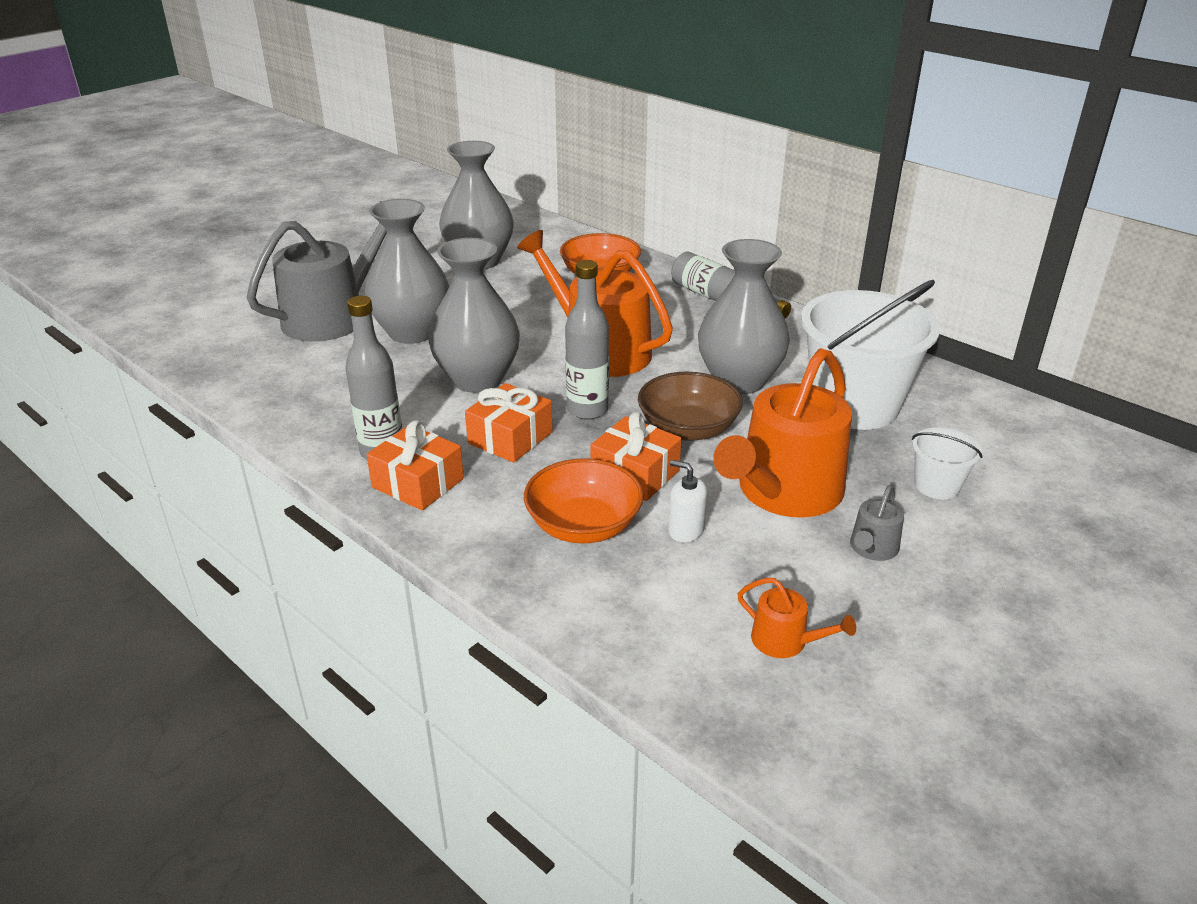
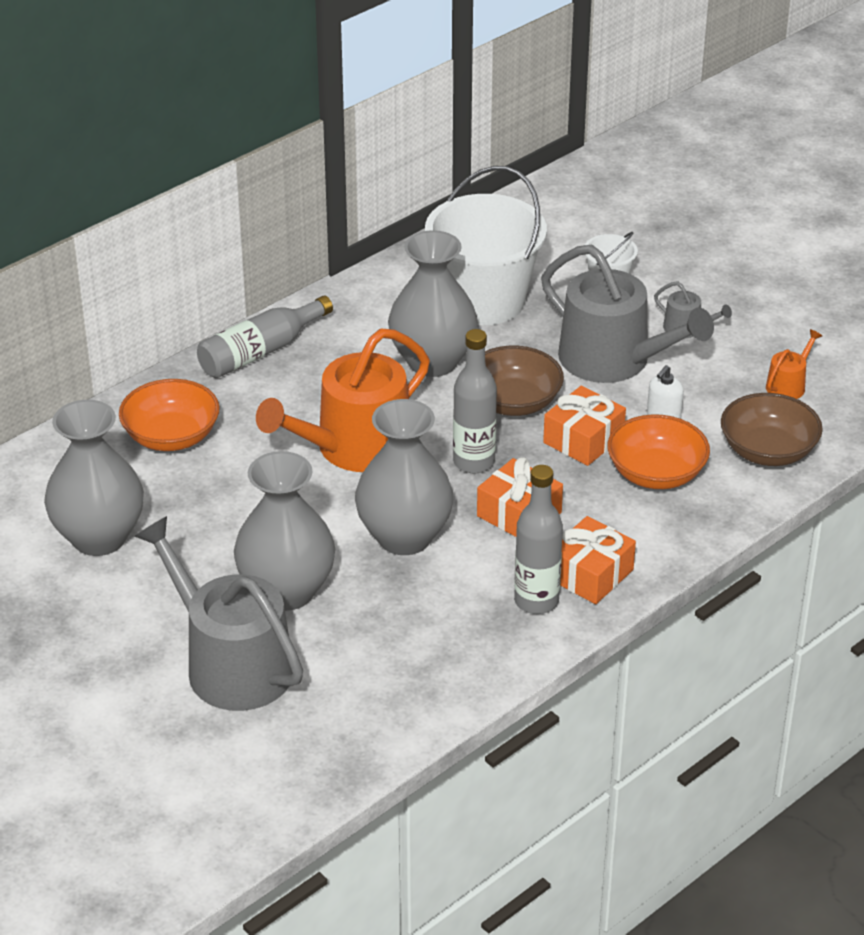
camera: 85 degrees left, 5 degrees up
(640, 618) = (768, 451): none -> brown bowl
(784, 492) = (614, 360): orange watering can -> grey watering can

